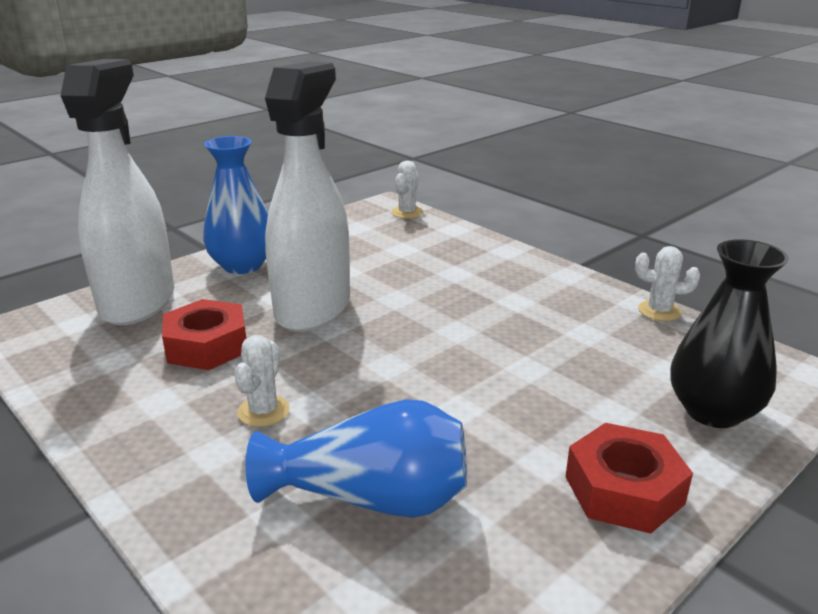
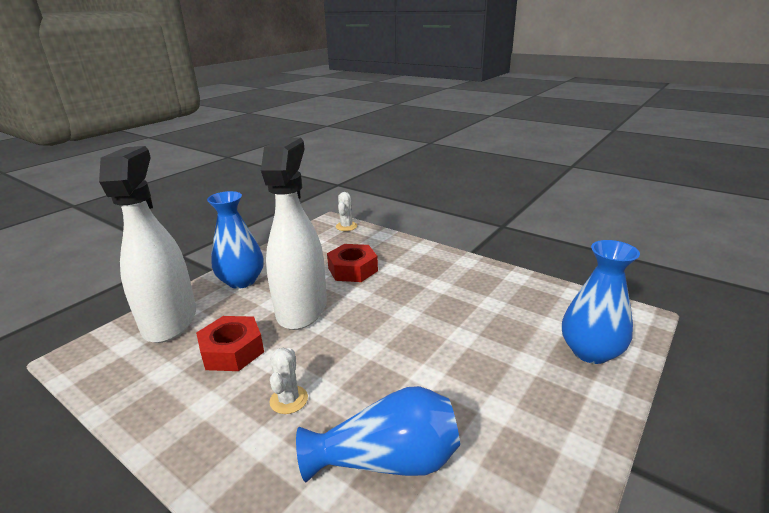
camera: 10 degrees left, 0 degrees up
(624, 490) = (556, 422): red nut -> red nut (353, 269)
(659, 311) = (532, 281): white cactus -> none
(713, 411) = (590, 351): black vase -> blue vase

